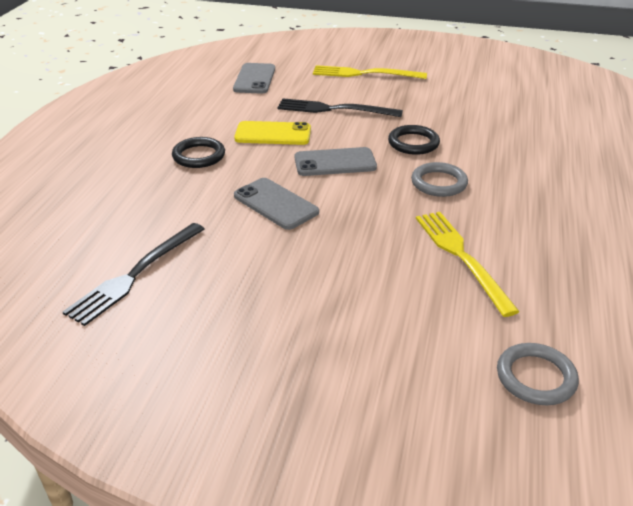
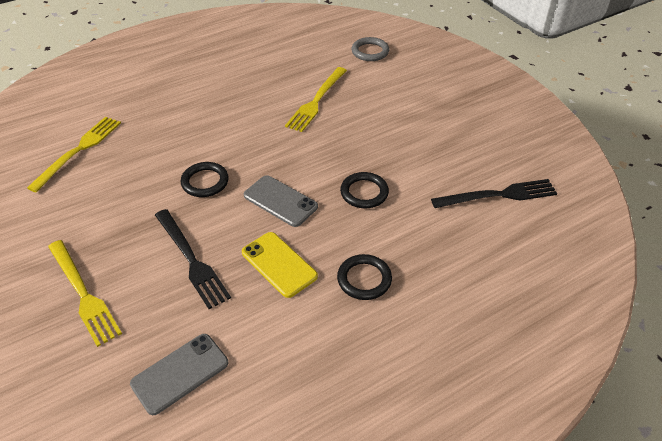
camera: 135 degrees left, 10 degrees up
(275, 204) = (364, 192): grey phone -> black ring
(439, 183) = (249, 143): grey ring -> none
(538, 111) = (78, 151): none -> yellow fork

